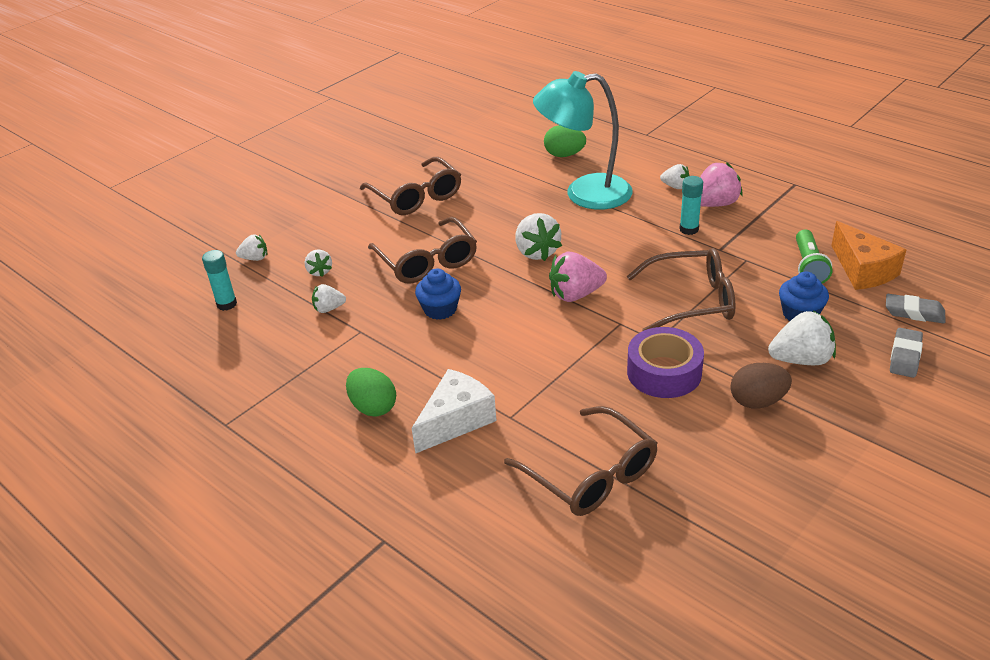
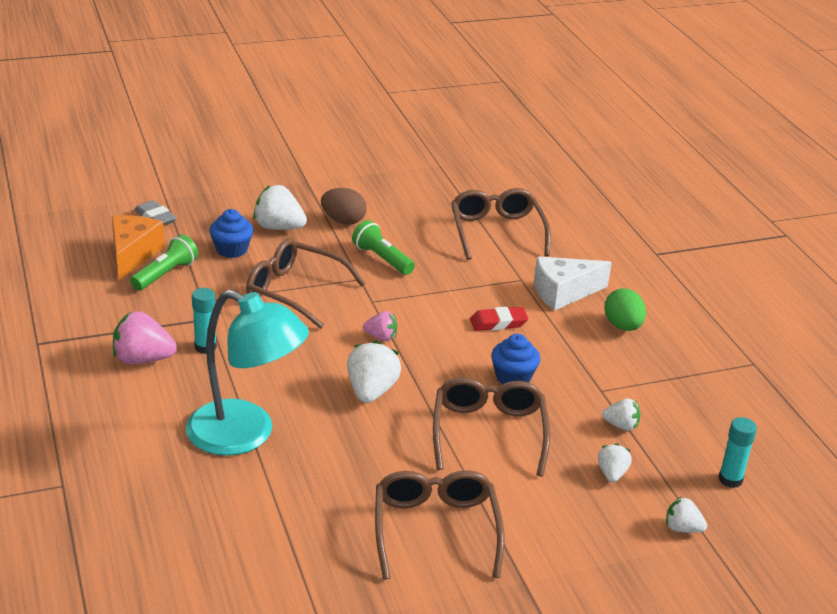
camera: 155 degrees left, 5 degrees down
(492, 354) = (498, 323): none -> red eraser
(564, 155) = (197, 503): green egg -> none
(575, 294) = (381, 337): pink strawberry -> pink strawberry, size x0.58
(664, 372) = (382, 259): purple tape -> green flashlight
(675, 186) = (146, 396): white strawberry -> none
(905, 356) = (211, 202): grey eraser -> none

